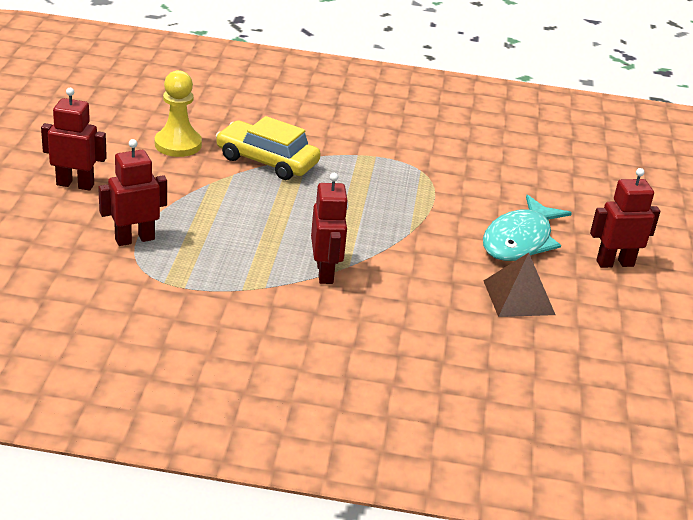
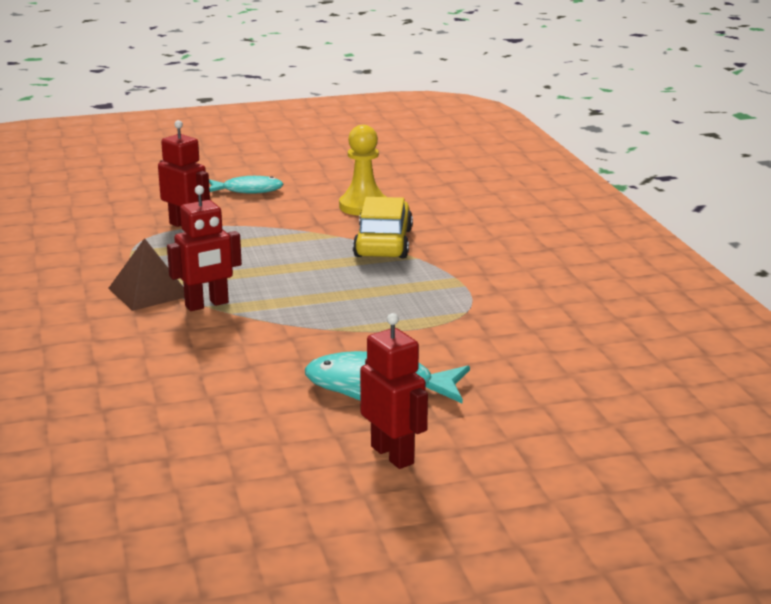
camera: 70 degrees right, 10 degrees down
(75, 184) = (248, 190): red robot -> turquoise fish
(518, 297) = (254, 405): brown pyramid -> brown pyramid (149, 292)

